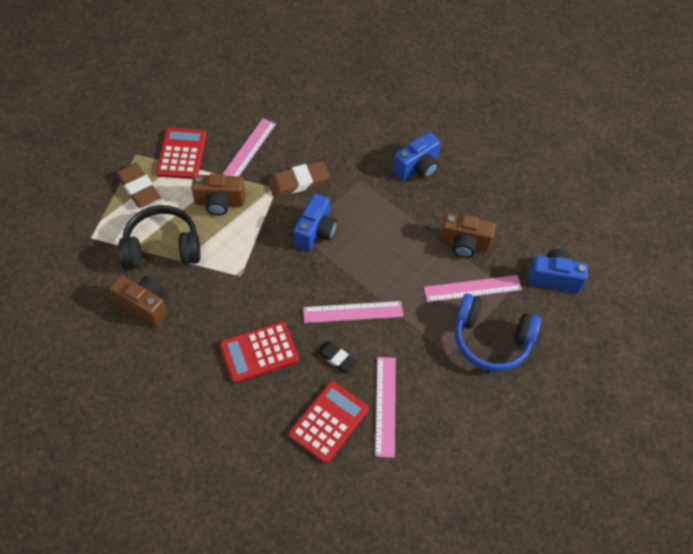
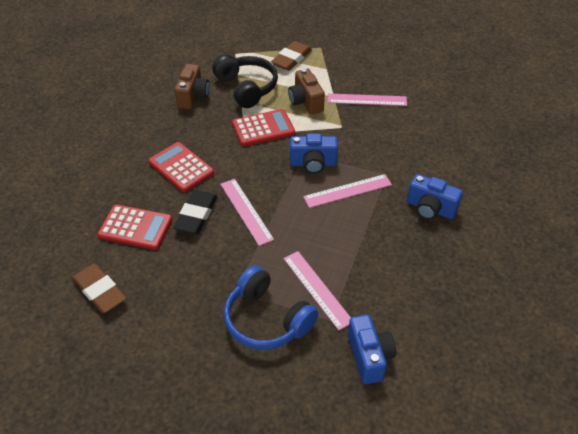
camera: 70 degrees right, 10 degrees down
(181, 154) = (337, 68): red calculator -> red calculator (263, 128)
(298, 182) = (356, 137): brown eraser -> brown eraser (99, 291)
(337, 358) = (196, 215): black eraser -> black eraser, size x1.64
(385, 405) = (164, 260): pink ruler -> pink ruler (347, 191)
(464, 244) = (364, 269): brown camera -> none
(491, 340) = (266, 320): blue headphones -> blue headphones turned 45 degrees counterclockwise

